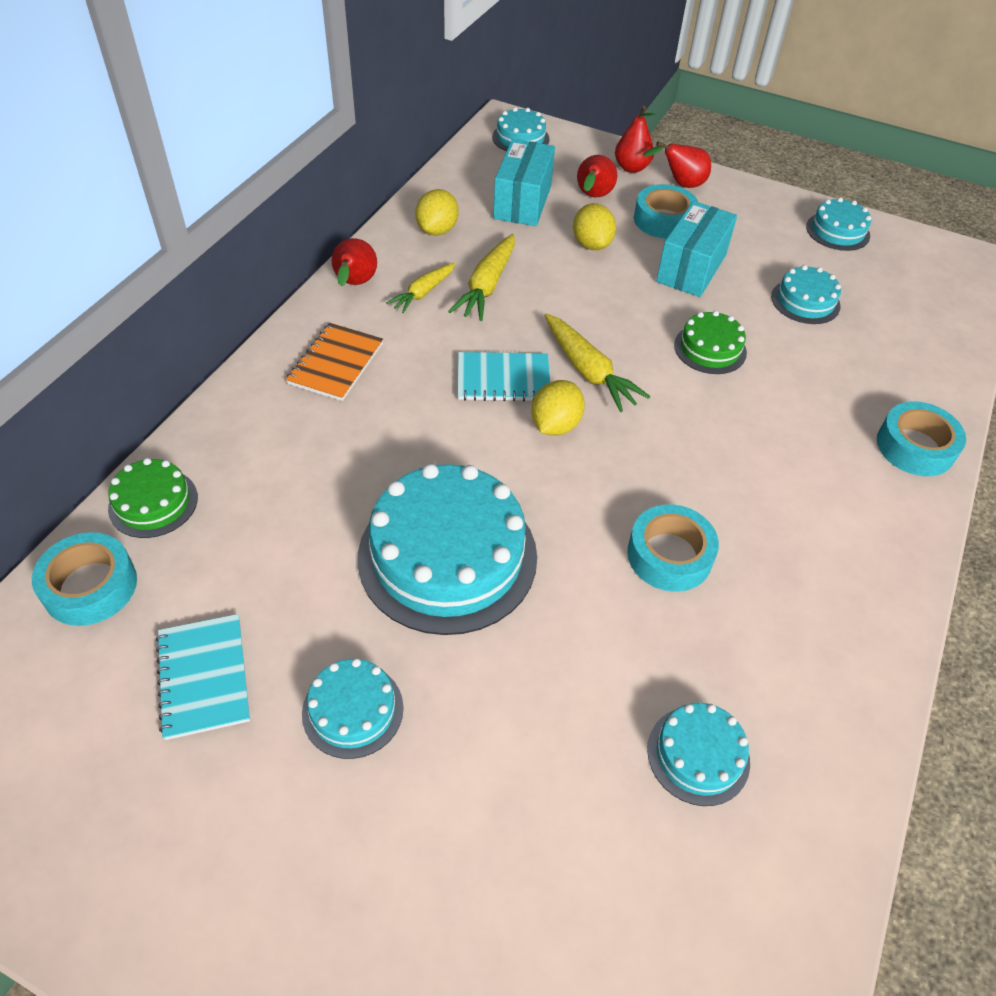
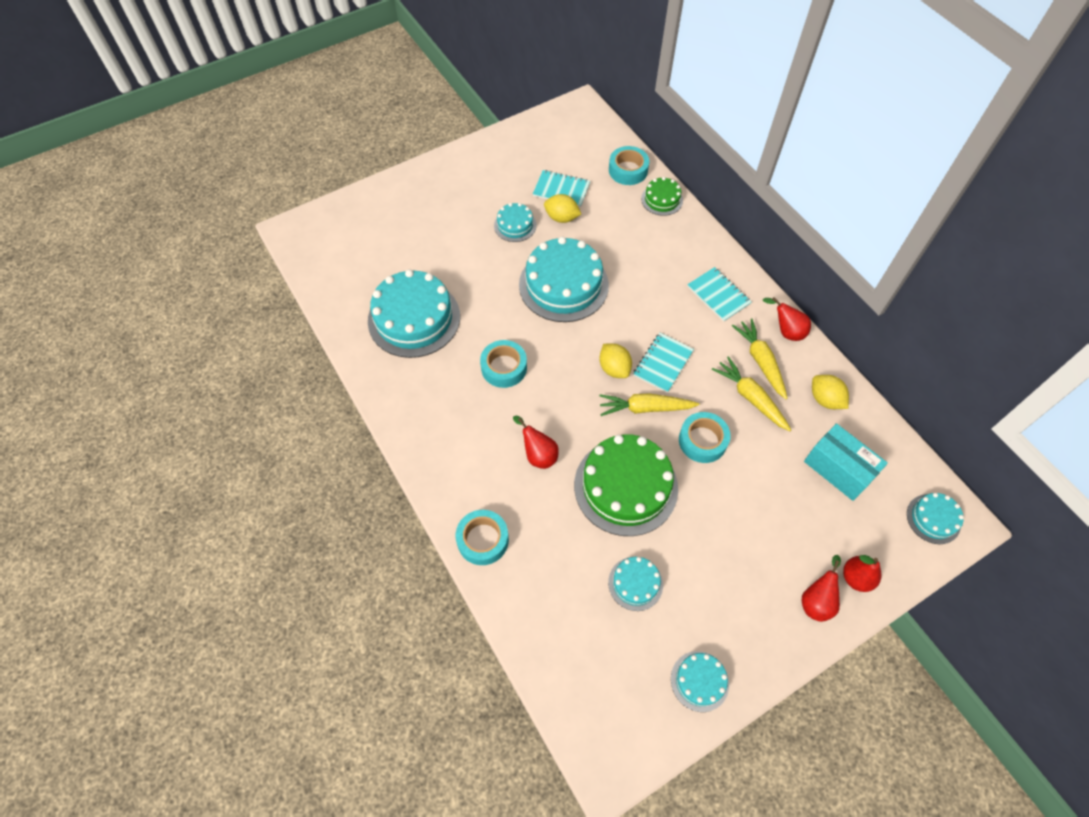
camera: 125 degrees right, 10 degrees up
(336, 364) = (718, 295): orange notebook -> turquoise notebook
(423, 293) = (760, 361): yellow carrot -> yellow carrot, size x1.52
(591, 244) = (766, 484): yellow lemon -> yellow lemon (561, 218)
(593, 197) = (825, 522): red pear -> red pear (538, 454)
(663, 220) = (774, 553): turquoise tape -> turquoise tape (702, 441)
(691, 268) = (708, 532): turquoise box -> none
(698, 755) = (414, 318): turquoise cake -> turquoise cake, size x2.02
(710, 349) = (626, 486): green cake -> green cake, size x2.02

